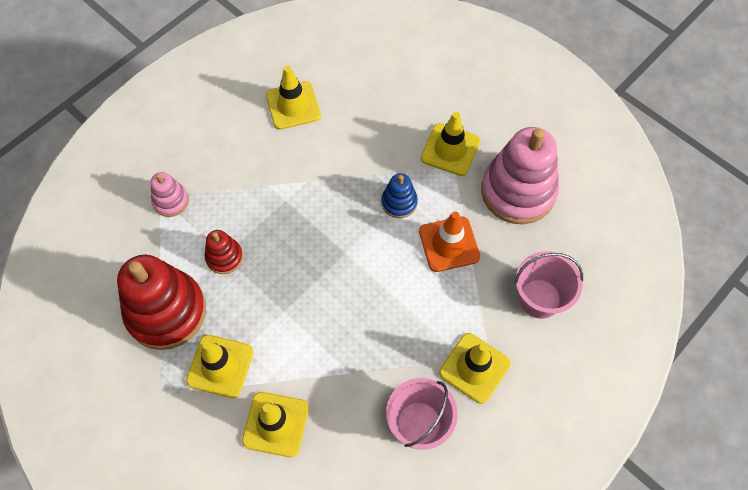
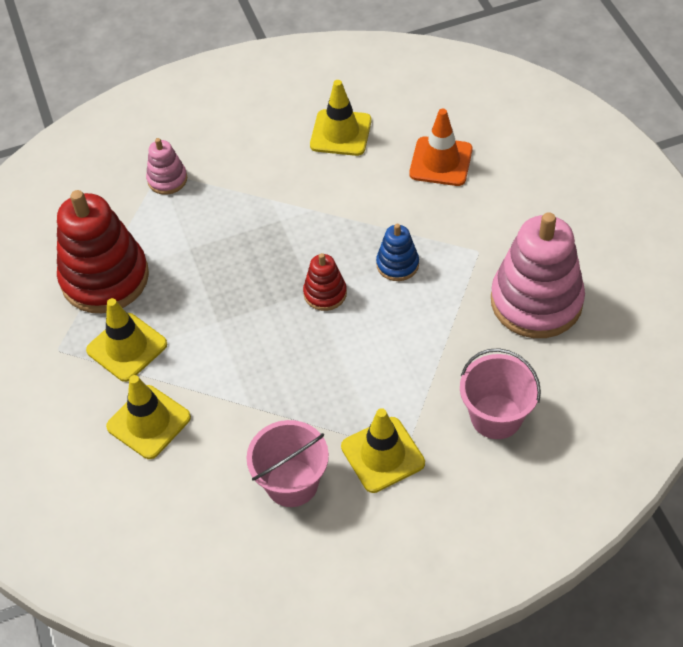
camera: 30 degrees right, 10 degrees down
(224, 257) = (189, 250): red stacking toy -> red stacking toy (325, 293)
(449, 244) = (427, 325): orange traffic cone -> orange traffic cone (441, 162)
(450, 150) = (484, 233): yellow traffic cone -> none

